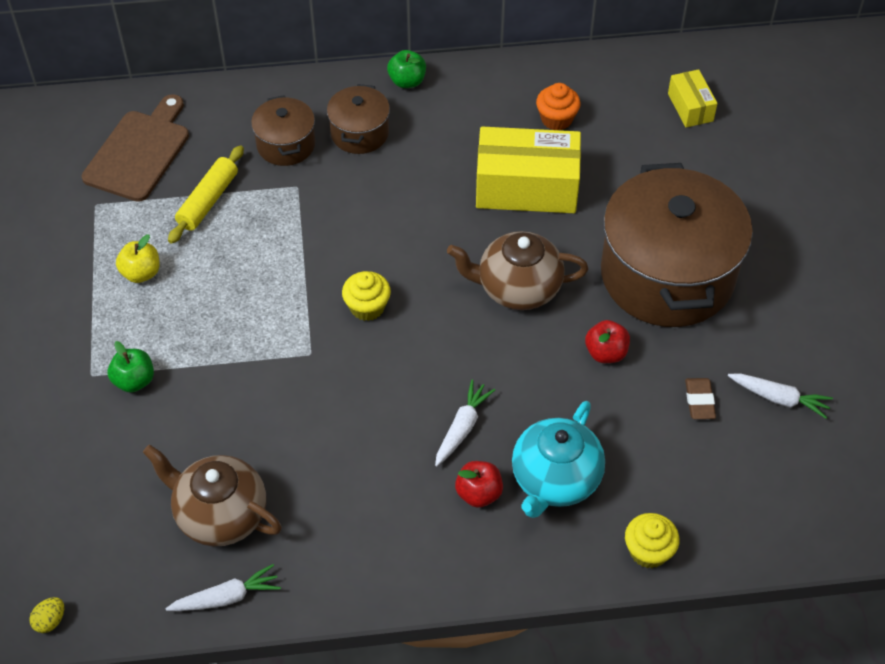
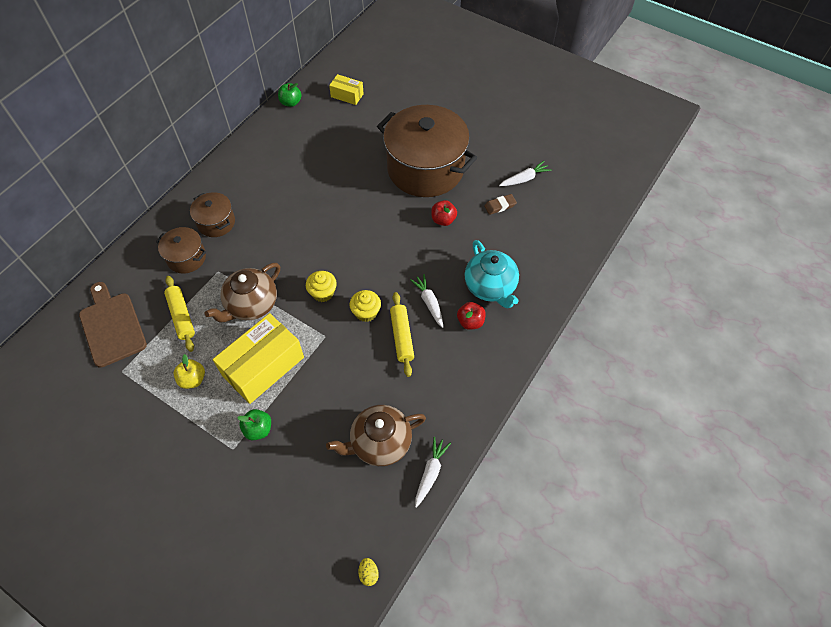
camera: 50 degrees left, 5 degrees up
(384, 433) = (402, 337): none -> yellow rolling pin
(407, 81) = (208, 182): green apple -> green apple (291, 103)
(517, 288) = (375, 226): brown teapot -> brown teapot (251, 305)
(526, 187) = (323, 182): yellow box -> yellow box (263, 366)
(556, 119) = (298, 144): orange cupcake -> none
(648, 551) = (557, 279): yellow cupcake -> yellow cupcake (366, 312)
(699, 401) = (500, 206): brown eraser -> brown eraser turned 60 degrees counterclockwise

